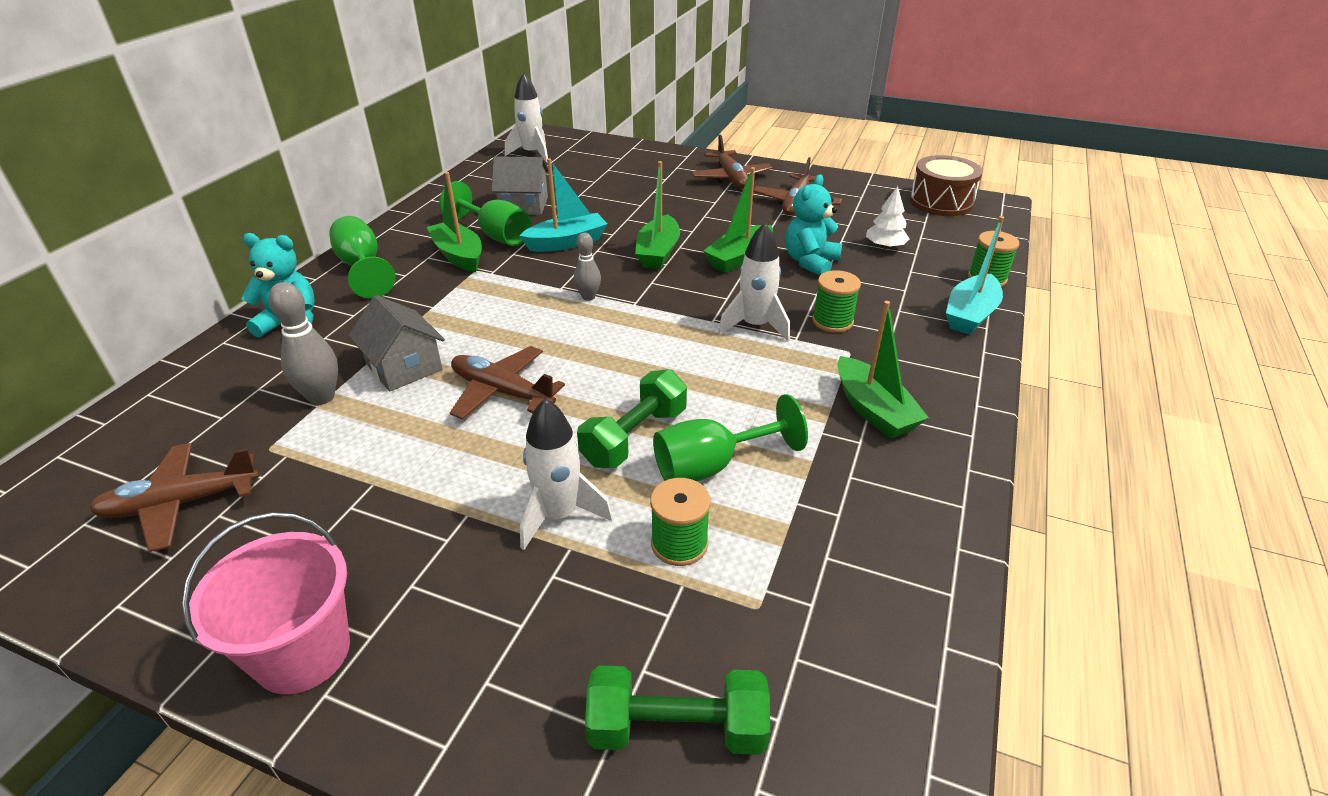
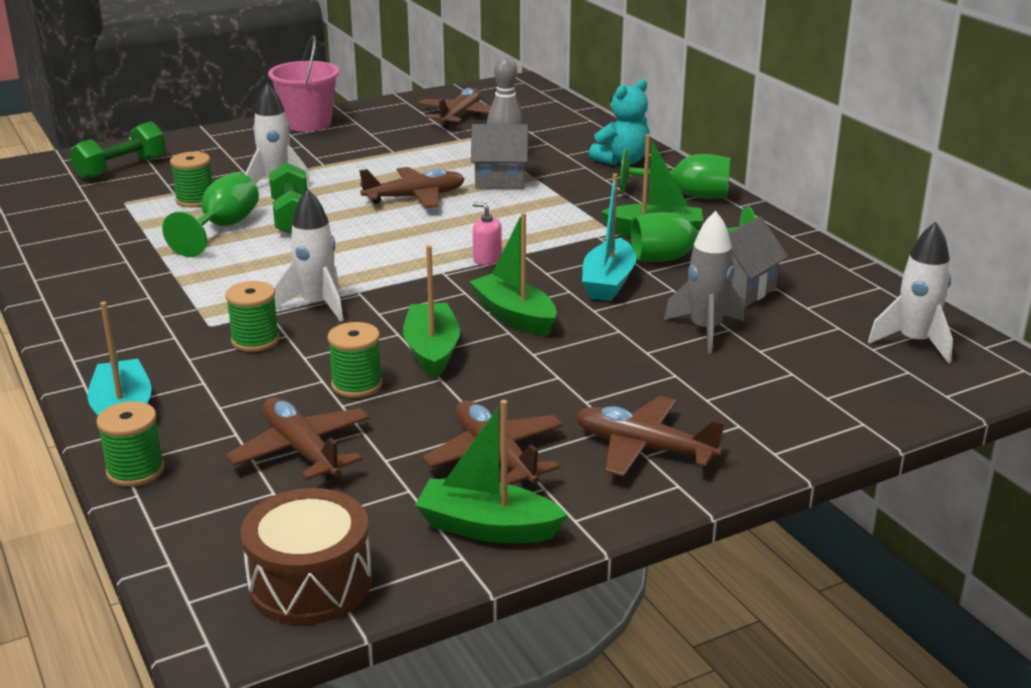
camera: 130 degrees right, 10 degrees down
(588, 297) = (487, 259): grey bowling pin -> pink soap dispenser
(591, 198) = (705, 330): none -> grey rocket
(810, 262) = (357, 385): turquoise teddy bear -> green spool
(873, 410) = (146, 298): green boat -> green boat (487, 527)
(885, 246) = (301, 450): white tree -> brown plane

